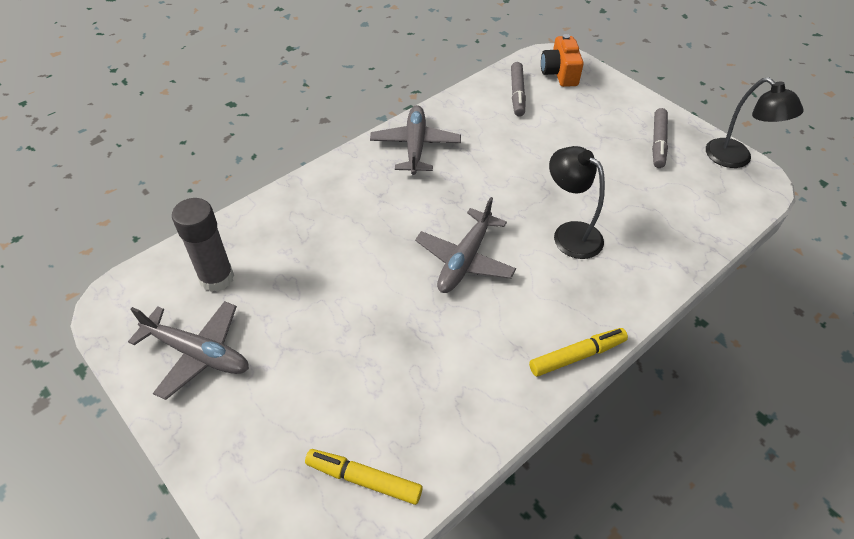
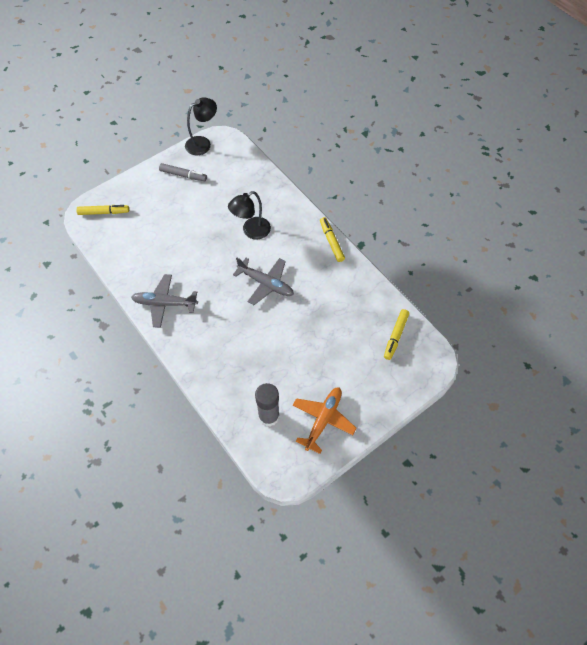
camera: 85 degrees left, 10 degrees up
(197, 353) = (323, 420): grey plane -> orange plane
(517, 94) = (121, 240): grey marker -> none
(559, 73) = (104, 212): orange camera -> yellow marker

